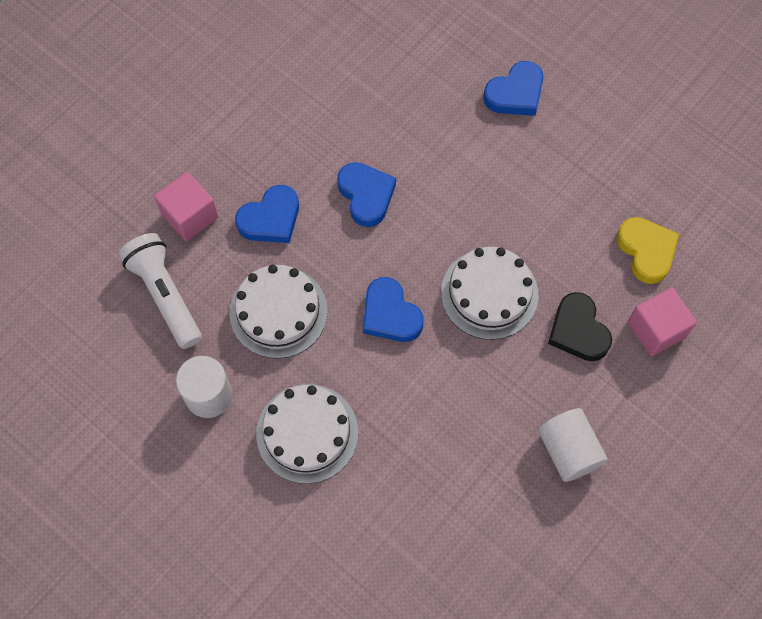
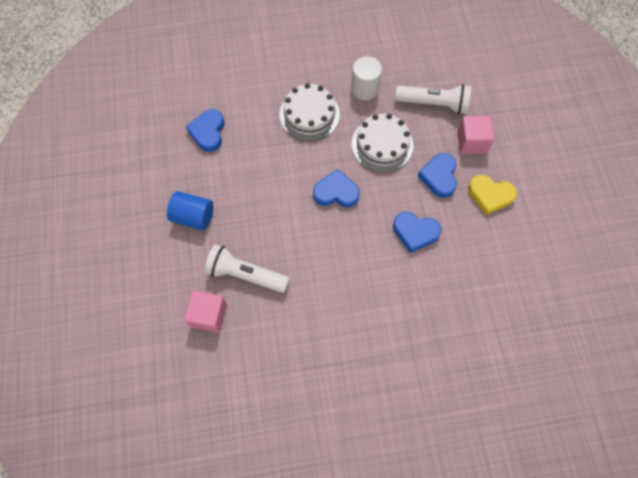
camera: 130 degrees right, 0 degrees up
(489, 293) = (305, 248): white cake -> none
(515, 93) = (417, 369): blue heart -> blue heart (208, 132)
(568, 450) = (193, 216): white cylinder -> blue cylinder
(578, 330) = (245, 274): black heart -> white flashlight
(646, 251) = (254, 352): yellow heart -> yellow heart (490, 195)

